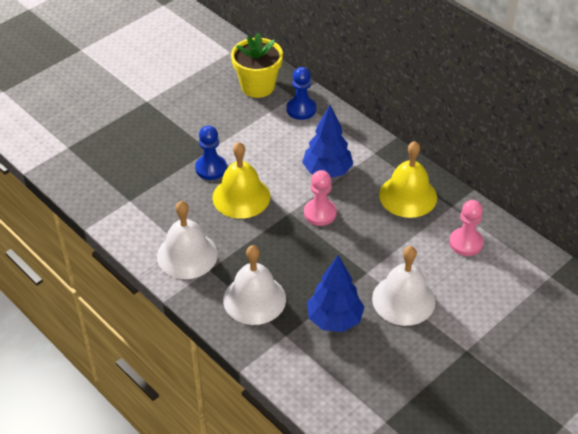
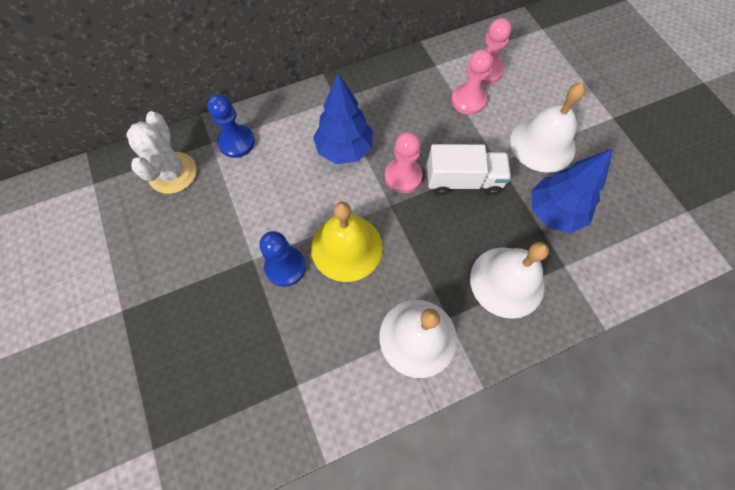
camera: 70 degrees left, 20 degrees up
(257, 86) = (173, 173): yellow flower pot -> white cactus
(335, 252) = (463, 181): none -> white truck
(408, 196) = (408, 93): yellow bell -> none
(423, 237) = (468, 100): none -> pink pawn

